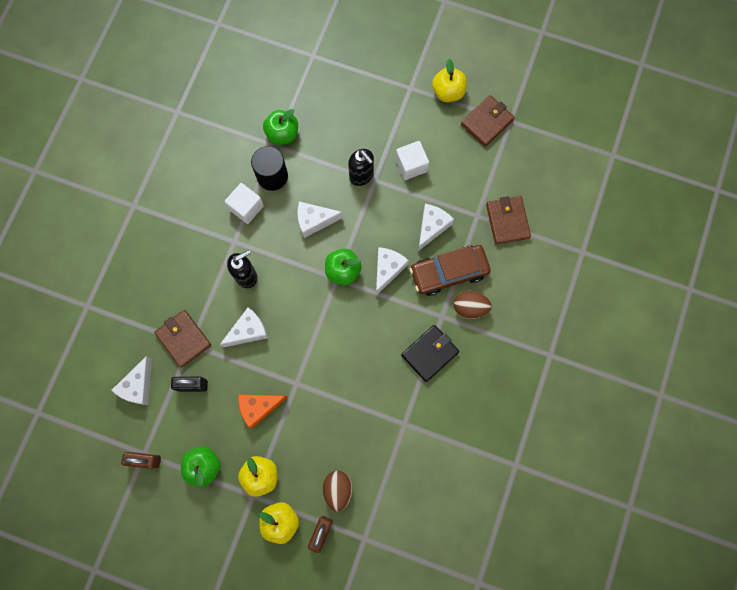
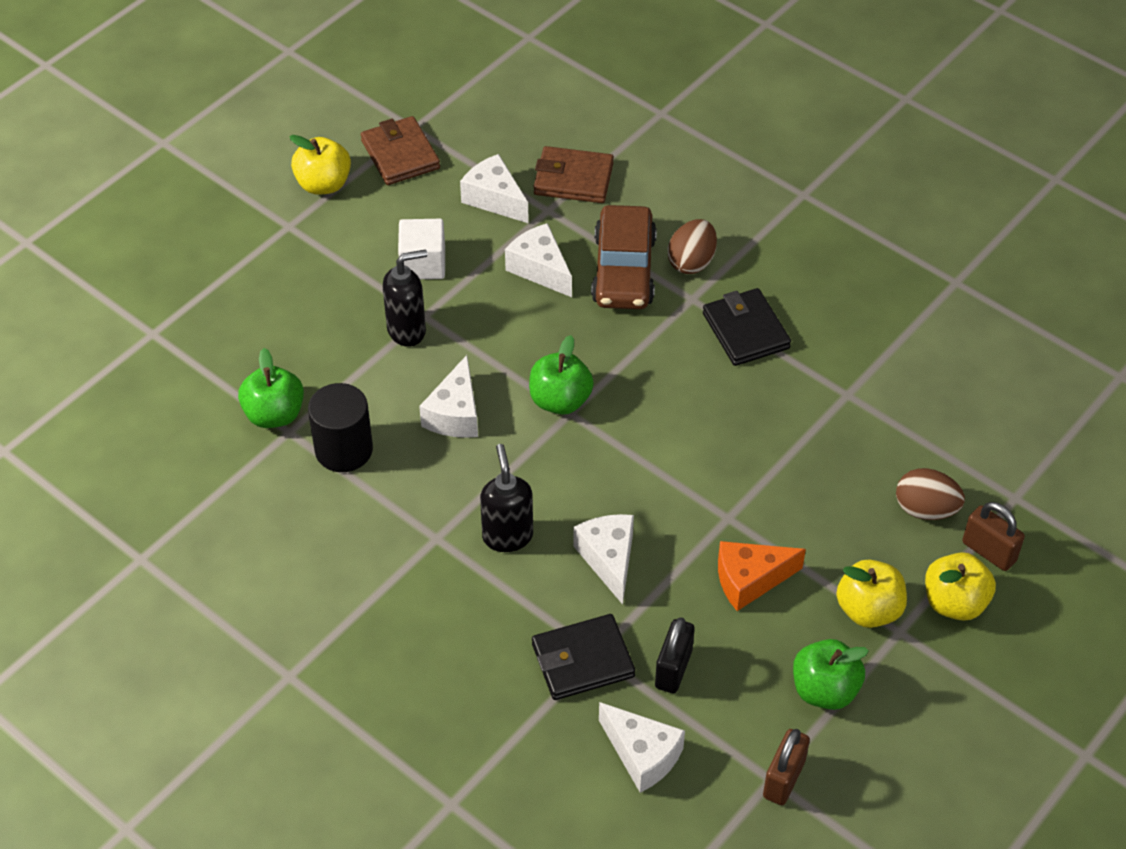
camera: 70 degrees left, 25 degrees down
(183, 339) = (582, 660): brown wallet -> black wallet
(246, 208) = (382, 502): white cube -> none
(259, 407) = (750, 580): orange cheese -> orange cheese turned 75 degrees clockwise
(387, 270) = (585, 343): white cheese -> white cheese (494, 199)

